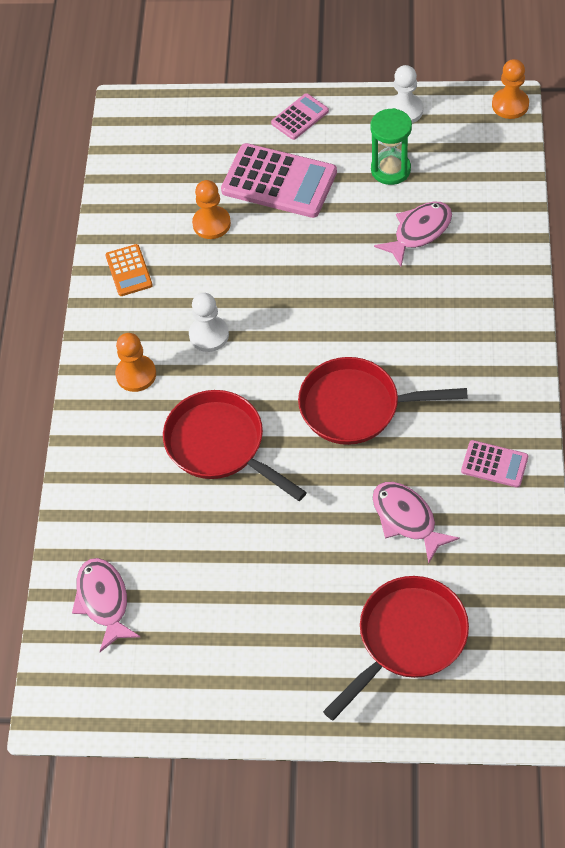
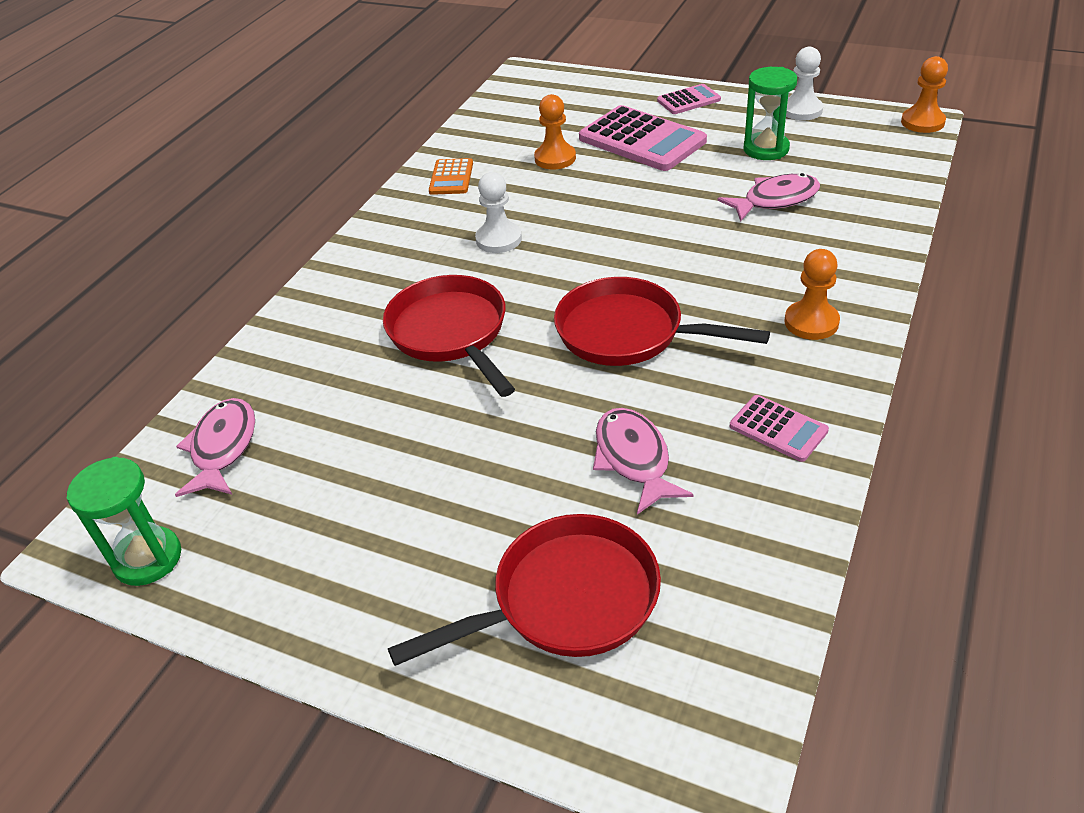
camera: 20 degrees right, 15 degrees down
(109, 703) = (148, 559): none -> green hourglass
(136, 374) = (403, 255): orange pawn -> orange pawn (811, 322)

